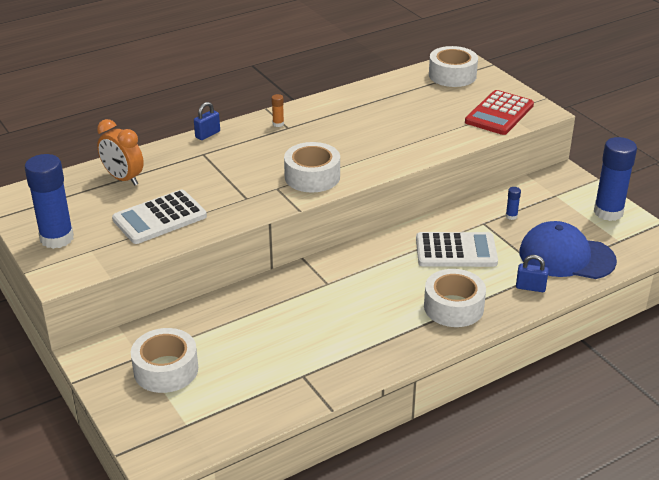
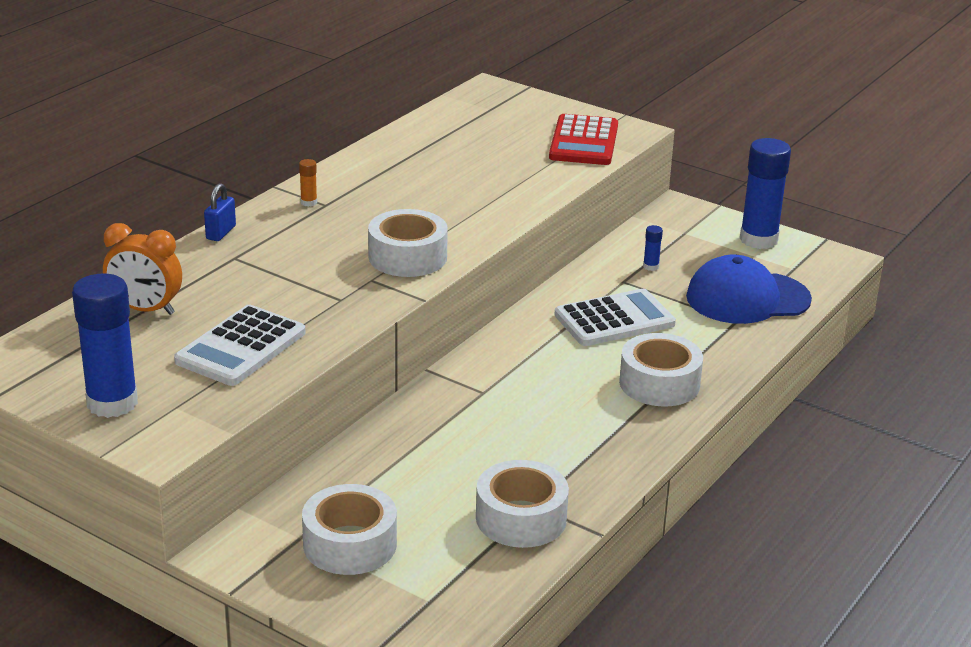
camera: 25 degrees left, 5 degrees down
(452, 75) = (490, 106): white tape -> white tape (521, 518)
(530, 287) = (732, 341): blue padlock -> none

